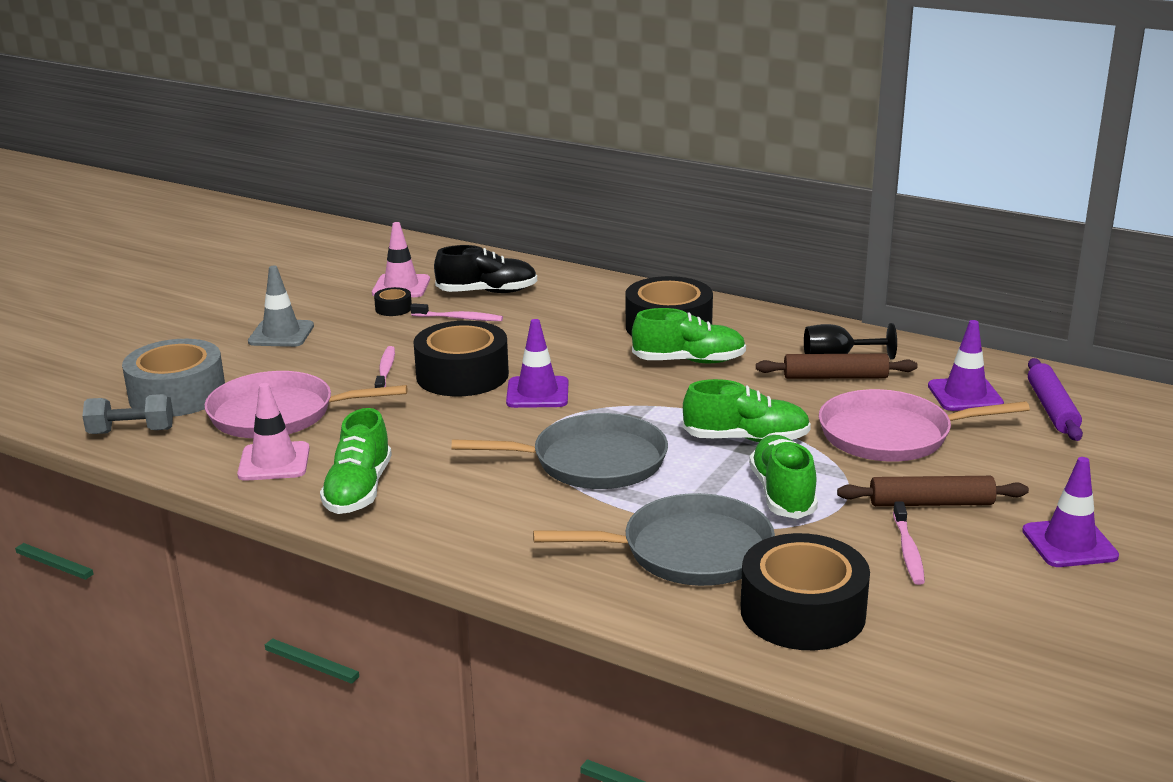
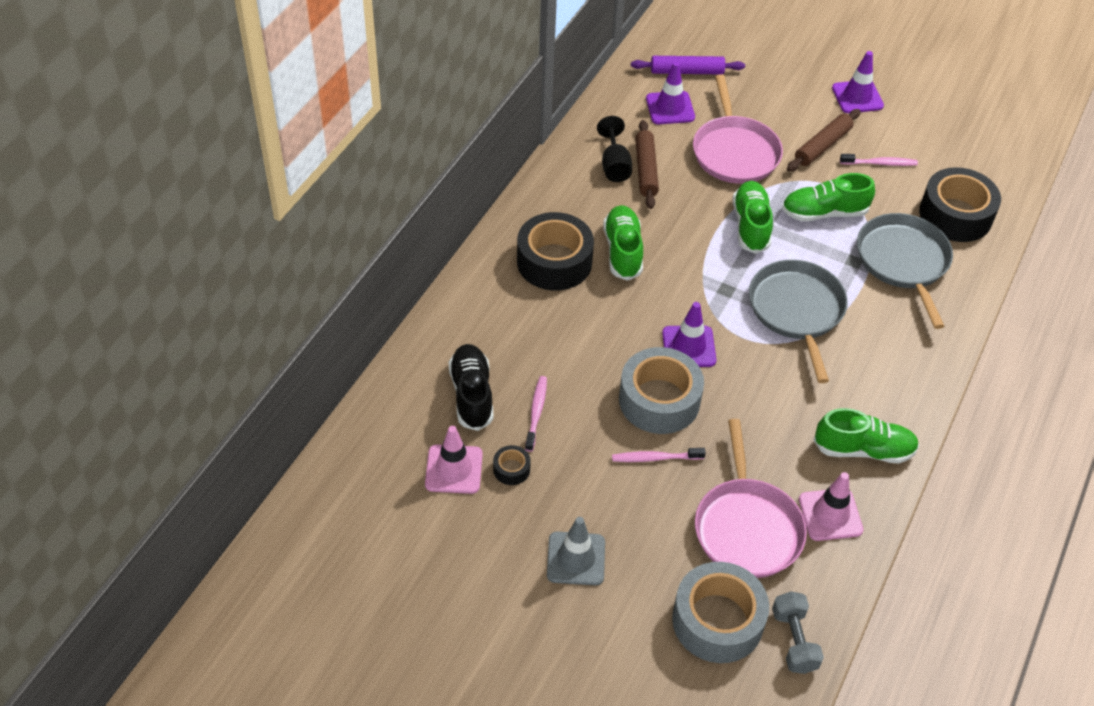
camera: 95 degrees left, 25 degrees up
(462, 375) = (659, 400): black tape -> grey tape
(931, 503) = (822, 146): brown rolling pin -> brown rolling pin turned 45 degrees clockwise

